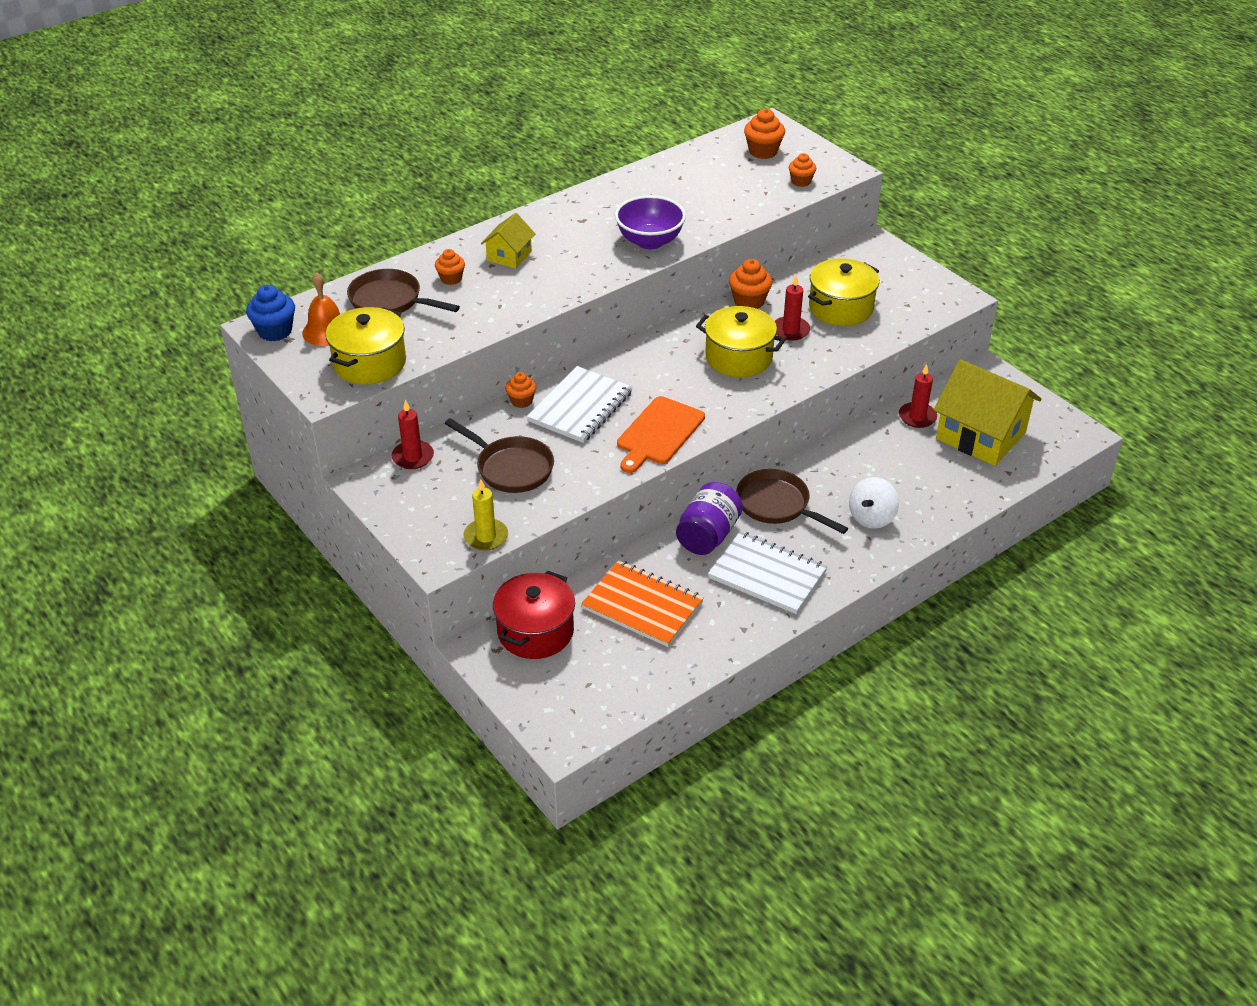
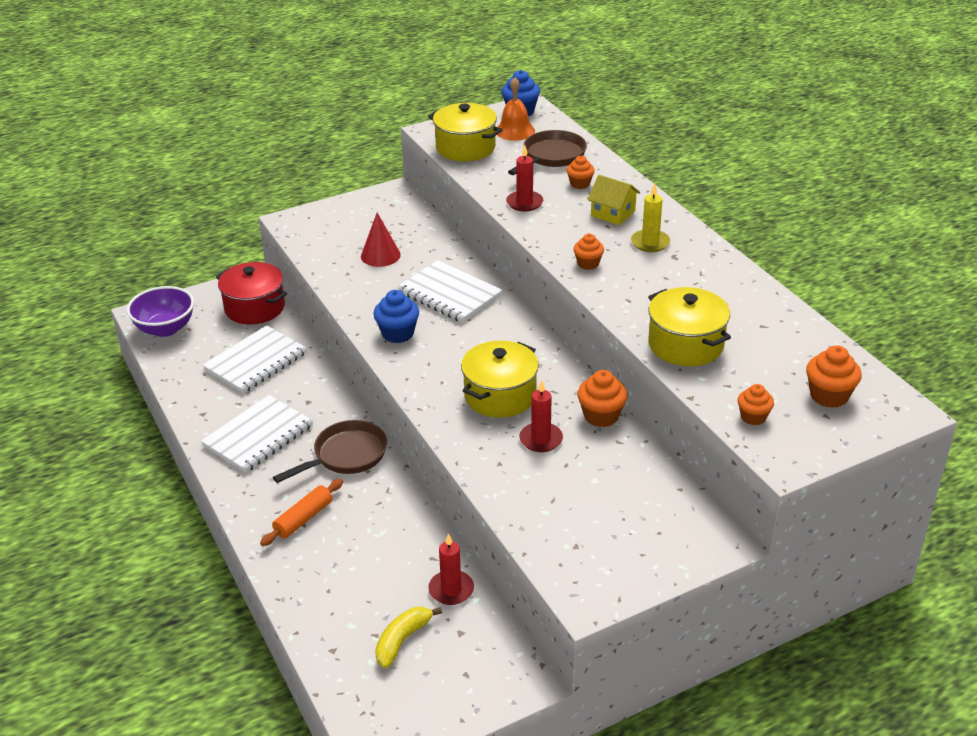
camera: 100 degrees right, 5 degrees down
(413, 457) = (411, 212): red candle -> red candle (524, 203)
(486, 537) = (304, 241): yellow candle -> yellow candle (650, 243)
(511, 468) = (380, 255): brown pan -> red cone
(521, 401) = (467, 264): orange cupcake -> orange cupcake (588, 264)
(642, 605) = (256, 362): orange notebook -> white notebook
(650, 241) = (628, 294): purple bowl -> purple bowl (165, 329)
(658, 433) = (398, 333): orange cutting board -> blue cupcake
(708, 535) = (323, 407): purple jar -> none
(841, 308) = (577, 486): yellow pot -> yellow pot (685, 345)
(871, 517) = (303, 519): white spinning top -> orange rolling pin
(980, 436) = (402, 640): yellow house -> yellow banana

